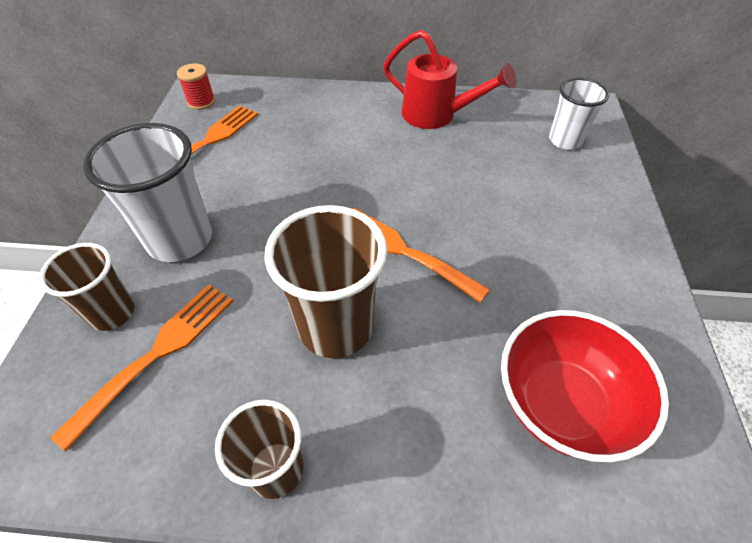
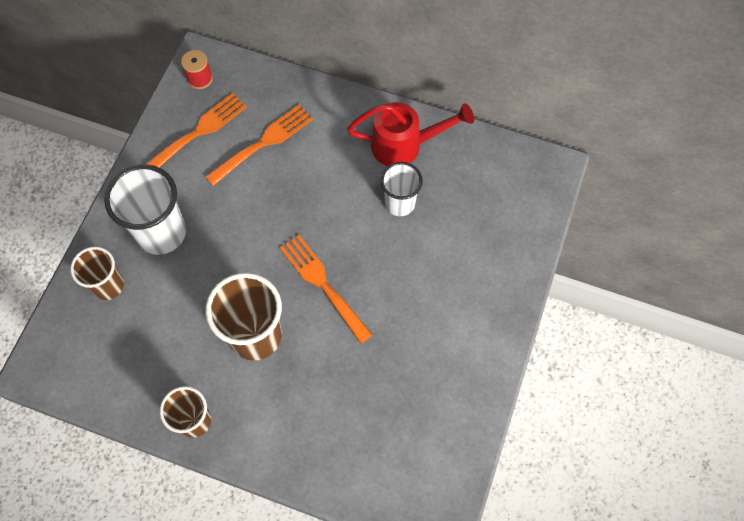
camera: 15 degrees right, 15 degrees up
(157, 353) = (135, 325): orange fork -> orange fork (263, 142)
(436, 115) = (404, 145): red watering can -> red watering can turned 45 degrees counterclockwise
(561, 404) = (383, 428): red bowl -> none
(565, 140) = (506, 203): white cup -> white cup (399, 203)

